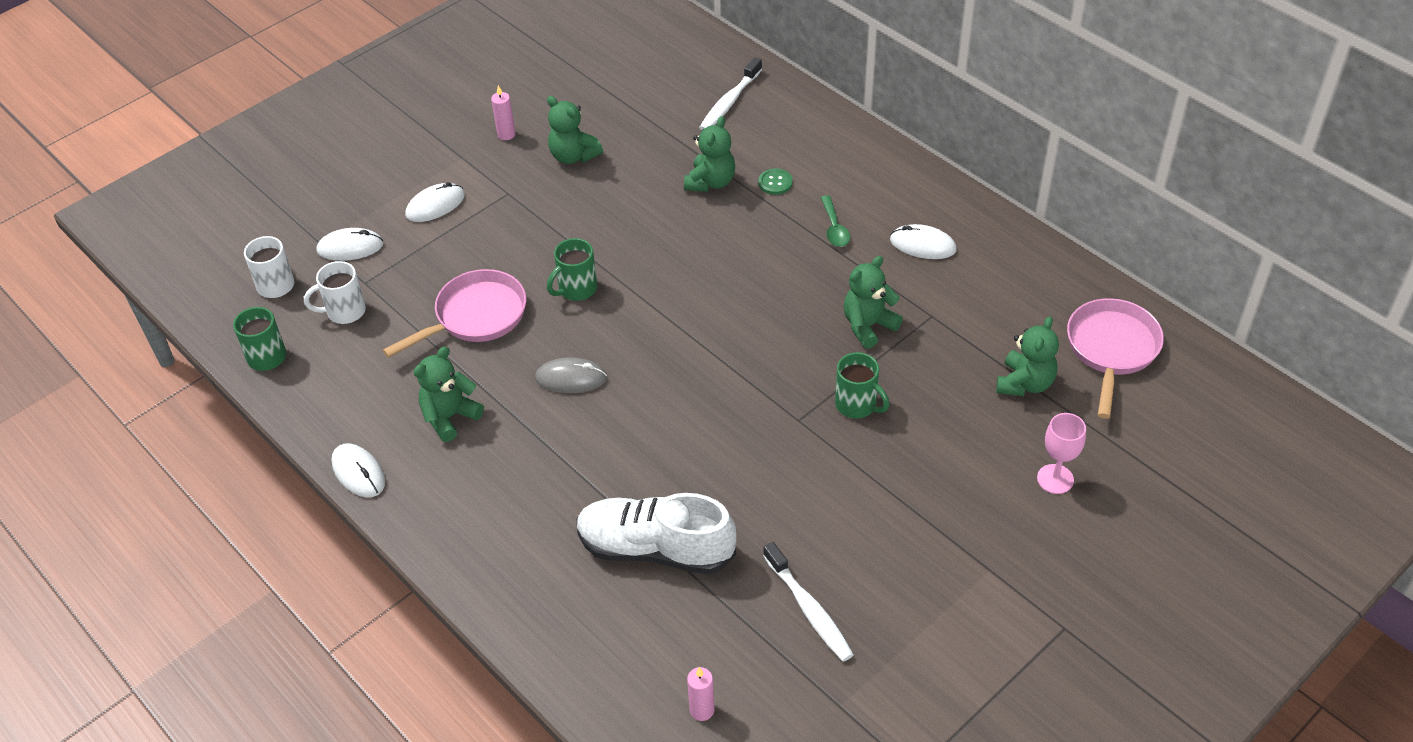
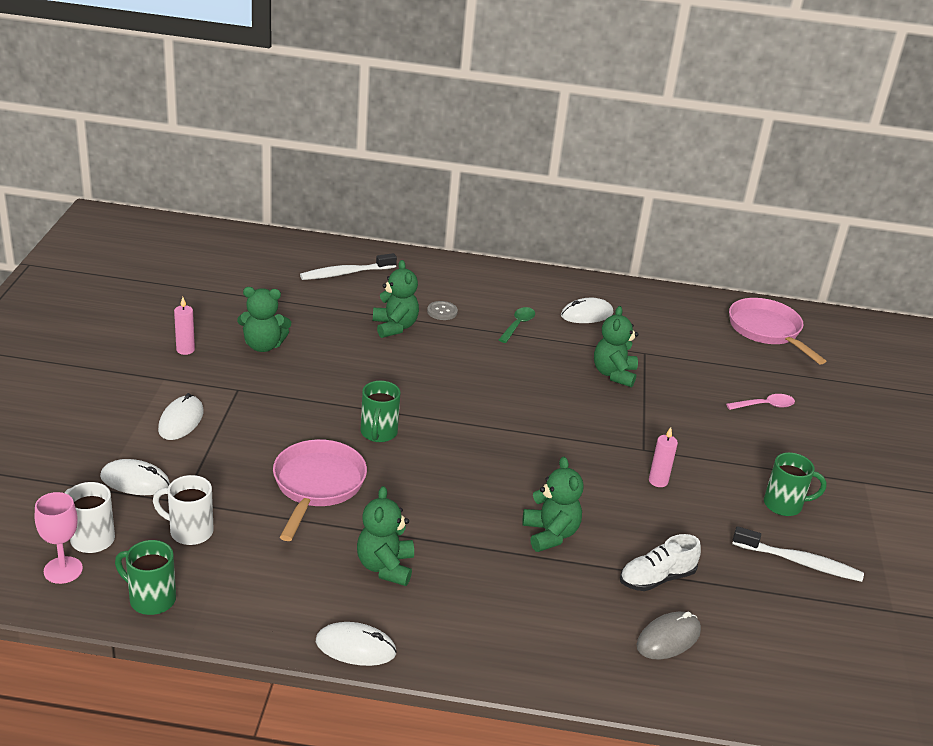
camera: 45 degrees left, 15 degrees down
(344, 312) = (189, 531): white mug -> white mug turned 75 degrees clockwise
(350, 247) = (135, 481): white mouse -> white mouse turned 60 degrees clockwise
(571, 378) = (450, 495): grey mouse -> grey mouse (668, 638)
(655, 549) = (656, 578): white shoe -> white shoe, size x0.57
(702, 710) = (821, 666): pink candle -> pink candle (658, 481)
(729, 102) = (345, 273): white toothbrush -> white toothbrush turned 75 degrees clockwise
(775, 183) = (442, 312): green button -> grey button
(834, 228) = (518, 325): green spoon -> green spoon turned 105 degrees counterclockwise
(857, 405) = (668, 424): green mug -> green mug (784, 505)
(990, 434) = (765, 405): none -> pink spoon
(1025, 383) = (746, 369): green teddy bear -> green teddy bear (550, 534)
(1055, 479) = (830, 414): pink goblet -> pink goblet (63, 570)

